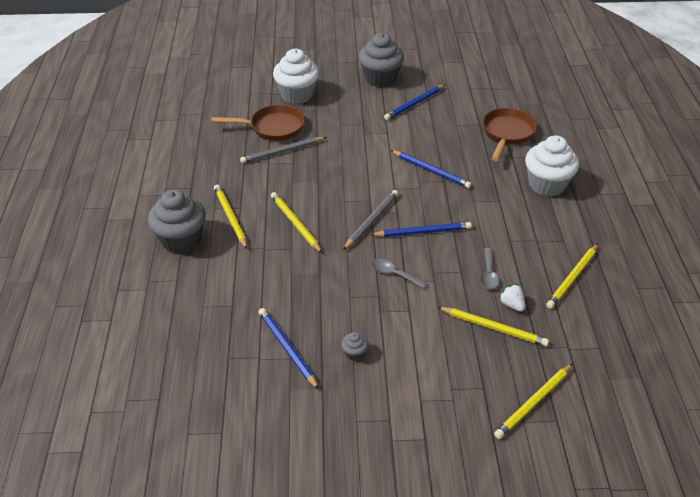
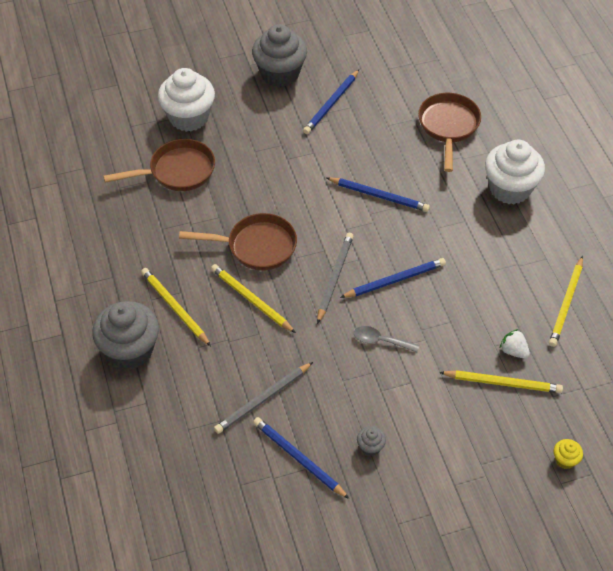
camera: 15 degrees left, 10 degrees up
(282, 152) = (201, 204): grey pencil -> grey pencil (263, 399)
(315, 187) = (256, 246): none -> brown pan
(488, 274) = (479, 318): grey spoon -> none
(534, 403) = (565, 460): yellow pencil -> yellow cupcake

